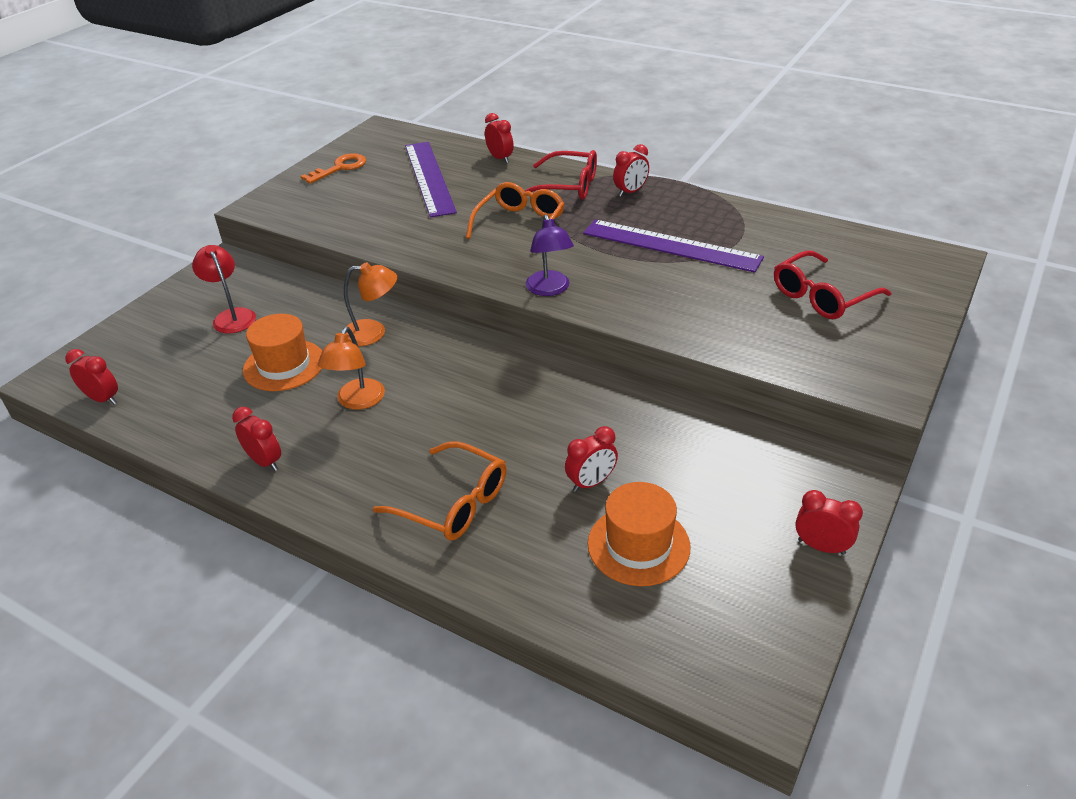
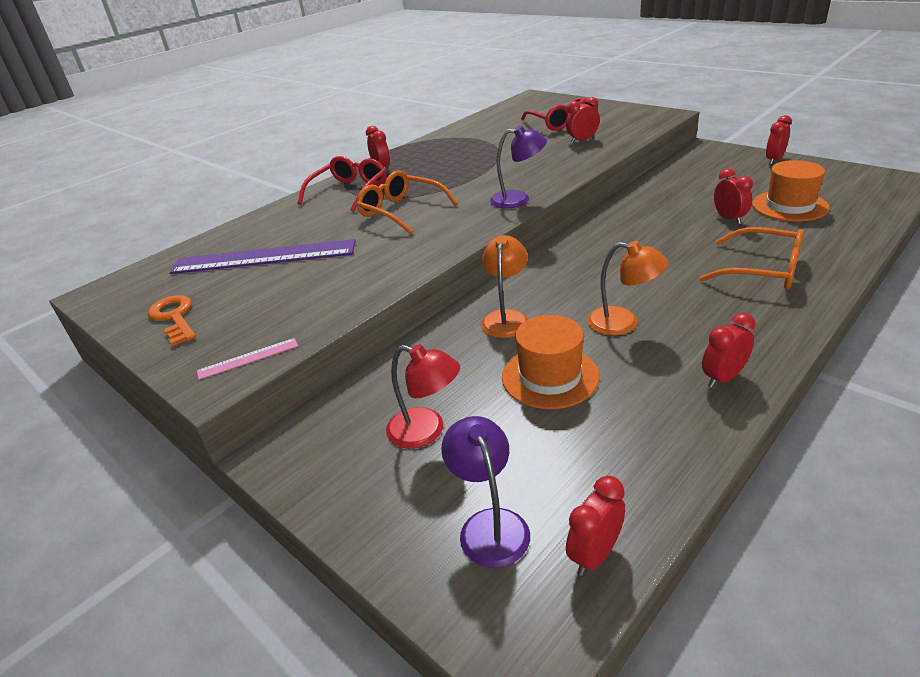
camera: 75 degrees left, 5 degrees down
(139, 355) = (489, 525): none -> purple lamp
(231, 316) = (426, 431): red lamp -> red lamp turned 135 degrees counterclockwise
(281, 211) = (248, 358): none -> pink ruler
(454, 503) = (764, 270): orange glasses -> orange glasses turned 75 degrees clockwise
(500, 158) = (262, 221): red clock -> red clock (582, 140)
(671, 246) = (475, 158): purple ruler -> none

